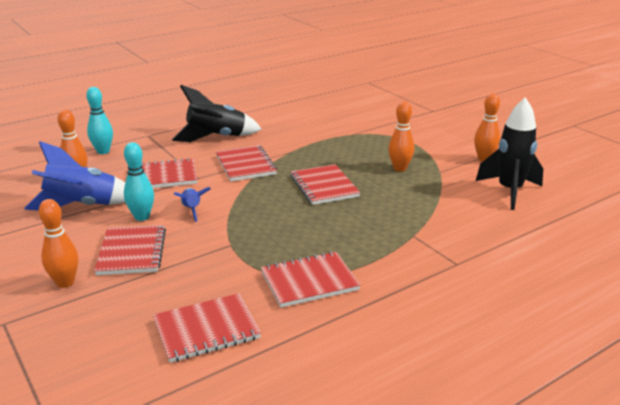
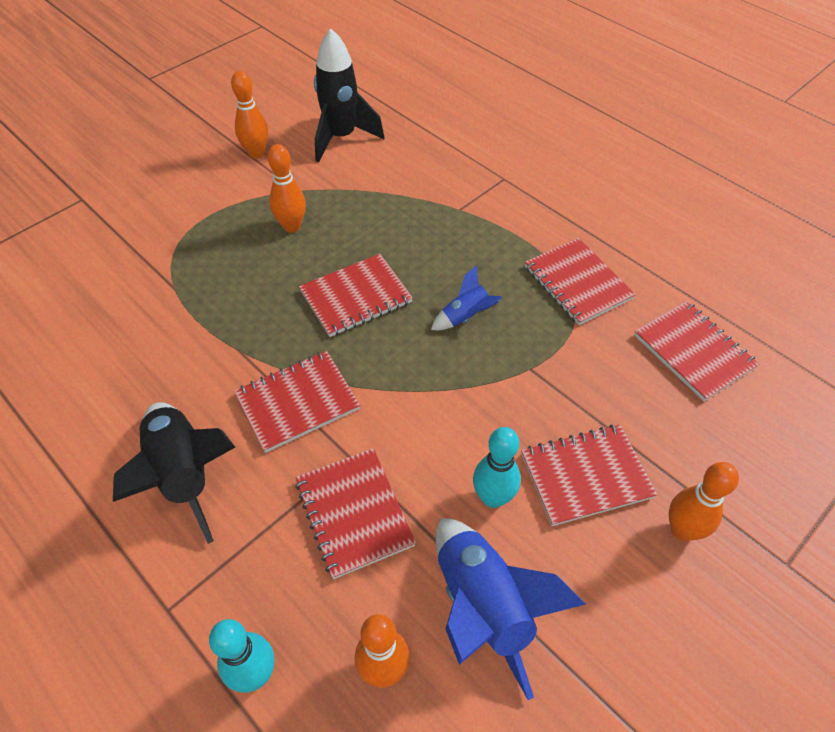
camera: 100 degrees left, 25 degrees up
(192, 210) = (456, 436): blue rocket -> blue rocket (465, 317)

